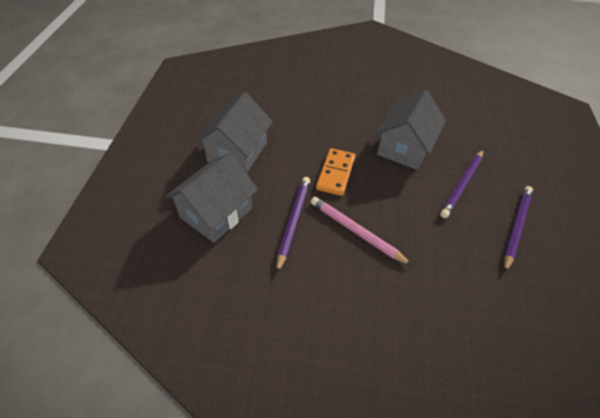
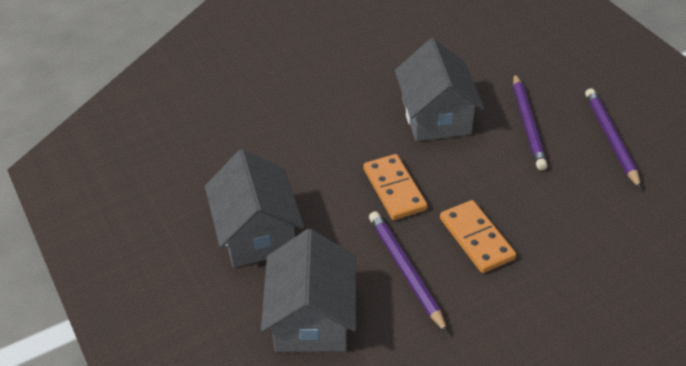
camera: 35 degrees left, 5 degrees down
(356, 231) = (476, 238): pink pencil -> orange domino

